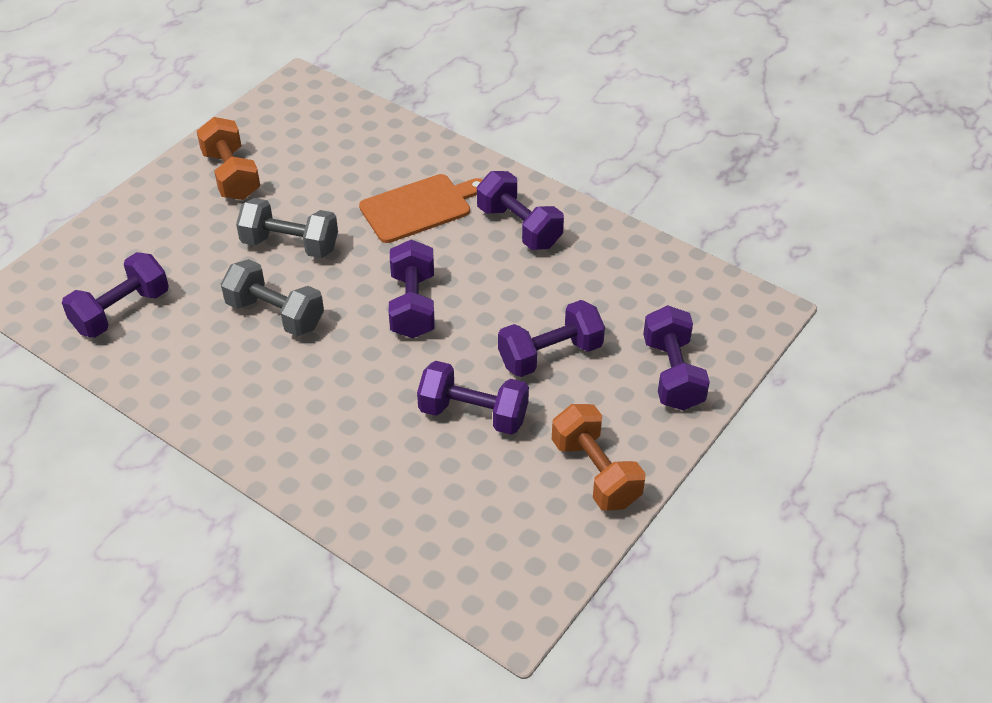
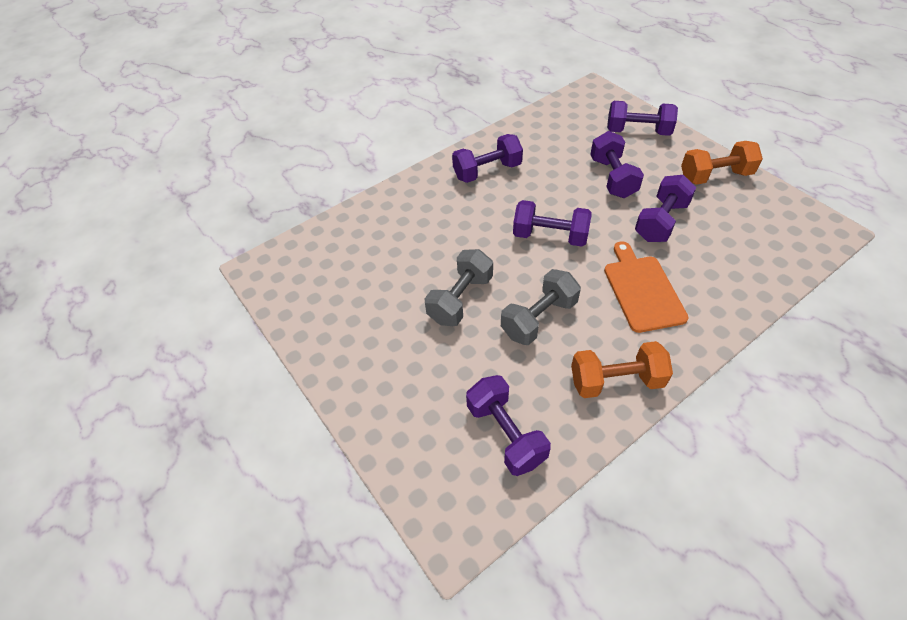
camera: 70 degrees left, 5 degrees up
(231, 175) = (355, 330): orange dumbbell -> orange dumbbell (616, 381)
(419, 207) = (446, 217): orange cutting board -> orange cutting board (642, 290)

